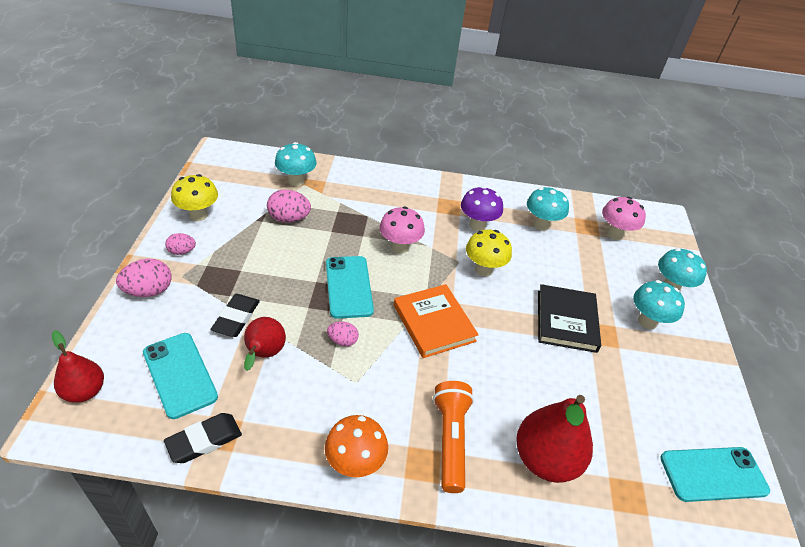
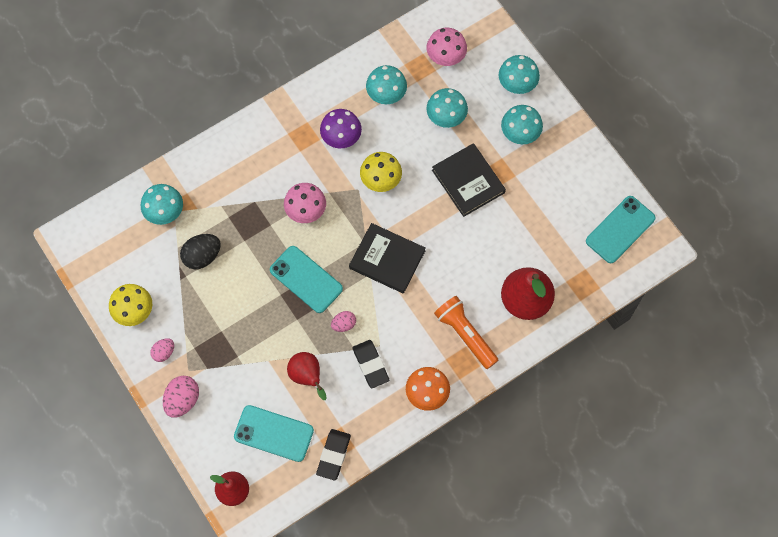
camera: 35 degrees left, 25 degrees up
(236, 318) = (261, 368): black eraser -> black eraser (370, 365)
(289, 219) = (202, 256): pink egg -> black egg
(434, 323) = (387, 259): orange book -> black book
(582, 268) = (446, 119): none -> turquoise mushroom

